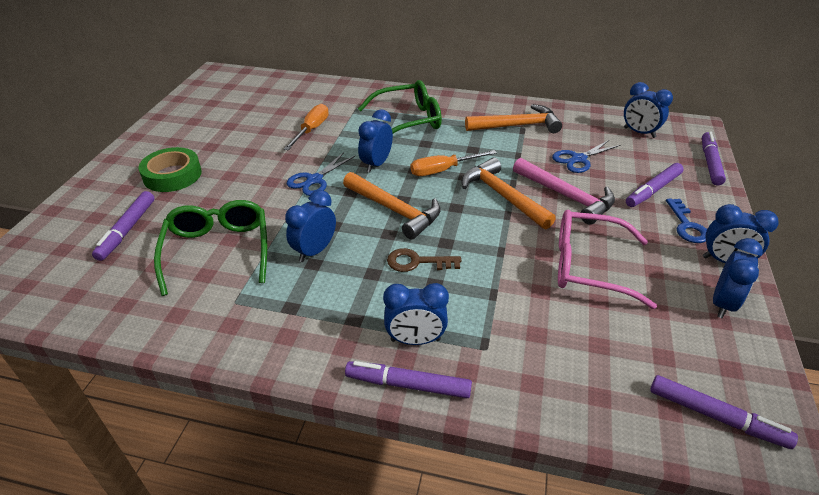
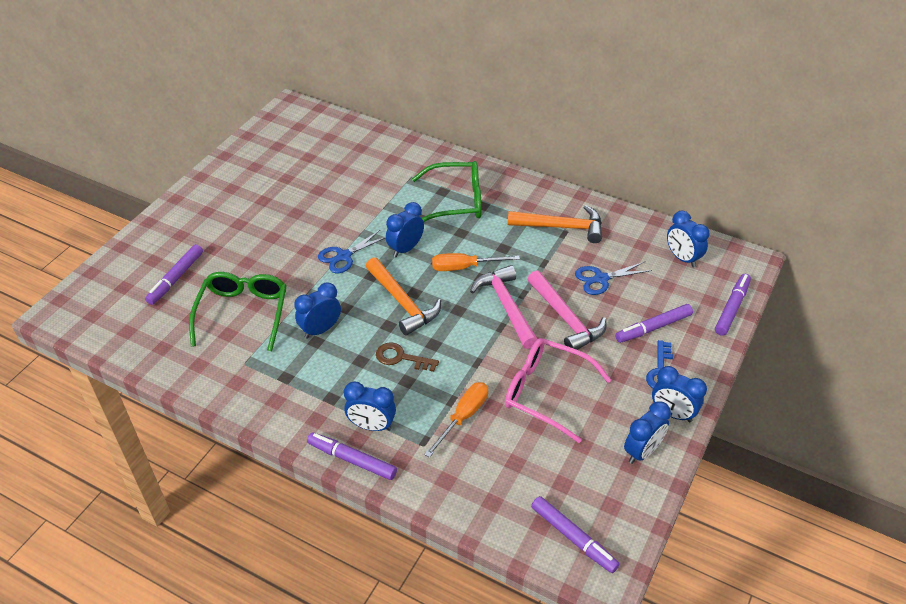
camera: 15 degrees right, 5 degrees up
(172, 175) = (223, 227): green tape -> none
(311, 130) = (360, 197): orange screwdriver -> orange screwdriver (463, 417)
(502, 196) = (506, 306): orange hammer -> pink hammer

